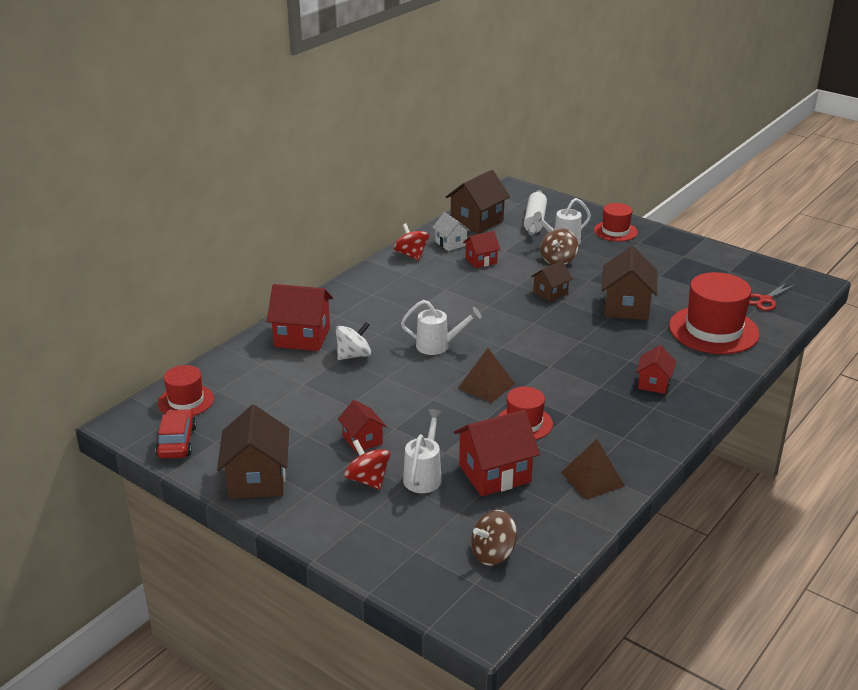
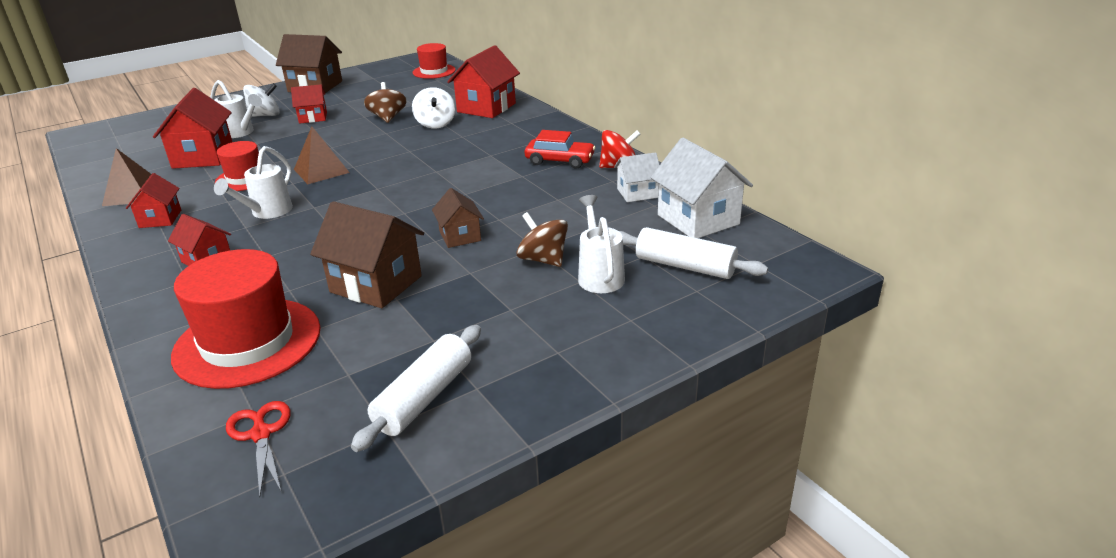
camera: 110 degrees right, 0 degrees up
(177, 442) = (387, 69): red car -> red car (560, 160)
(368, 480) = (265, 115): red spinning top -> white spinning top
(438, 346) = (412, 158): white watering can -> white watering can (267, 212)
(477, 222) = (698, 219): brown house -> white house
(481, 261) = (578, 205): red house -> red house (160, 219)
(493, 553) = (127, 144): brown spinning top -> brown spinning top (388, 118)
(615, 231) = (611, 336): red hat -> none
(702, 267) = (424, 397): none -> white rolling pin

